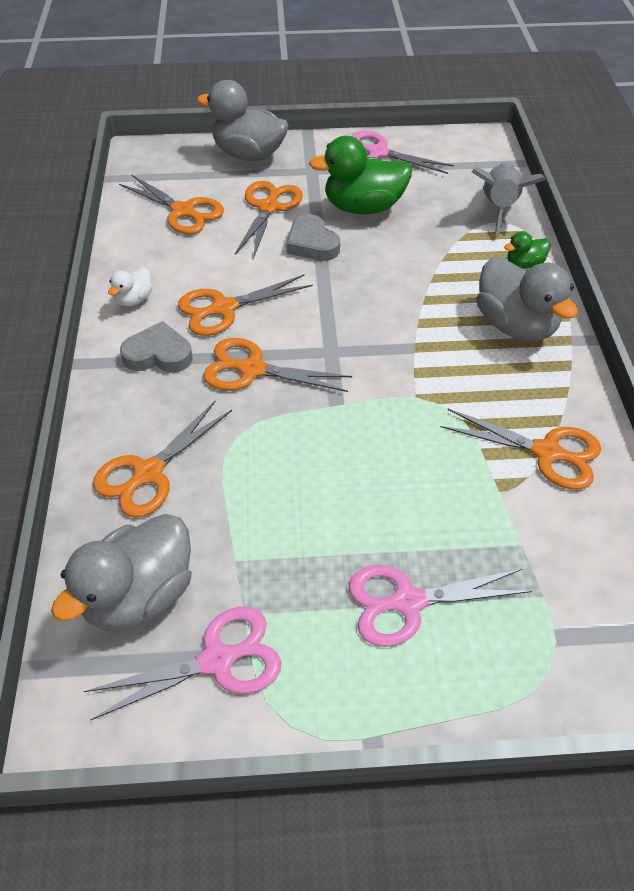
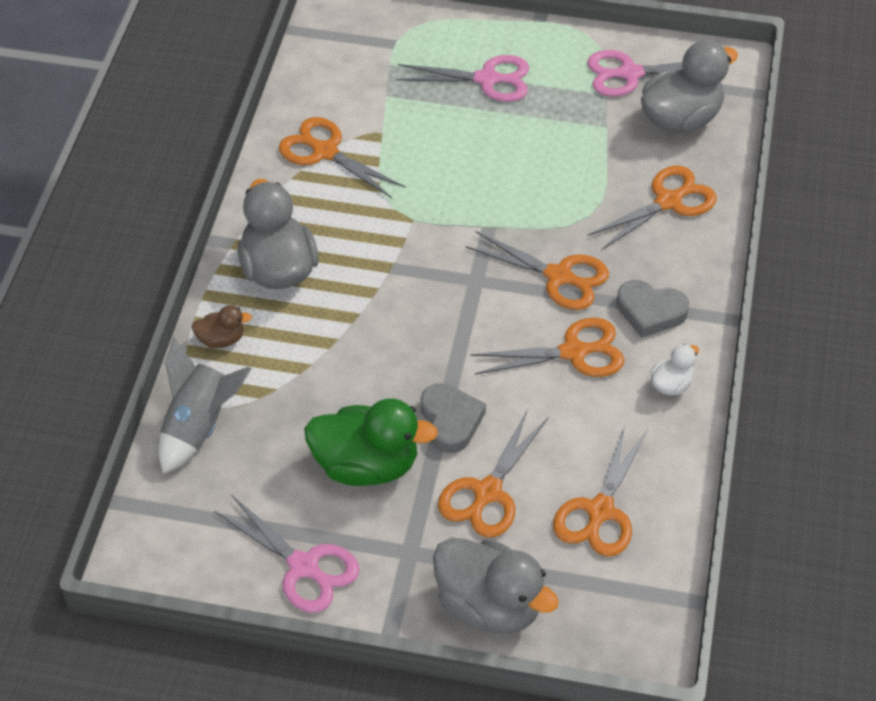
camera: 165 degrees left, 0 degrees up
(183, 211) = (600, 511): orange scissors -> orange scissors turned 120 degrees counterclockwise
(524, 264) = (221, 339): green duck -> brown duck

